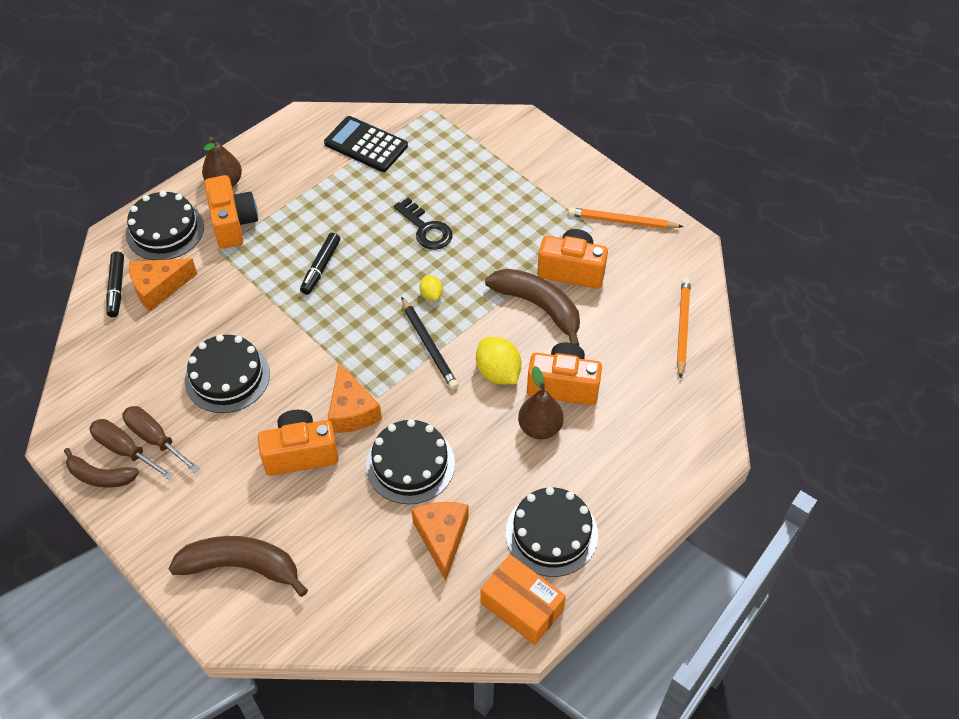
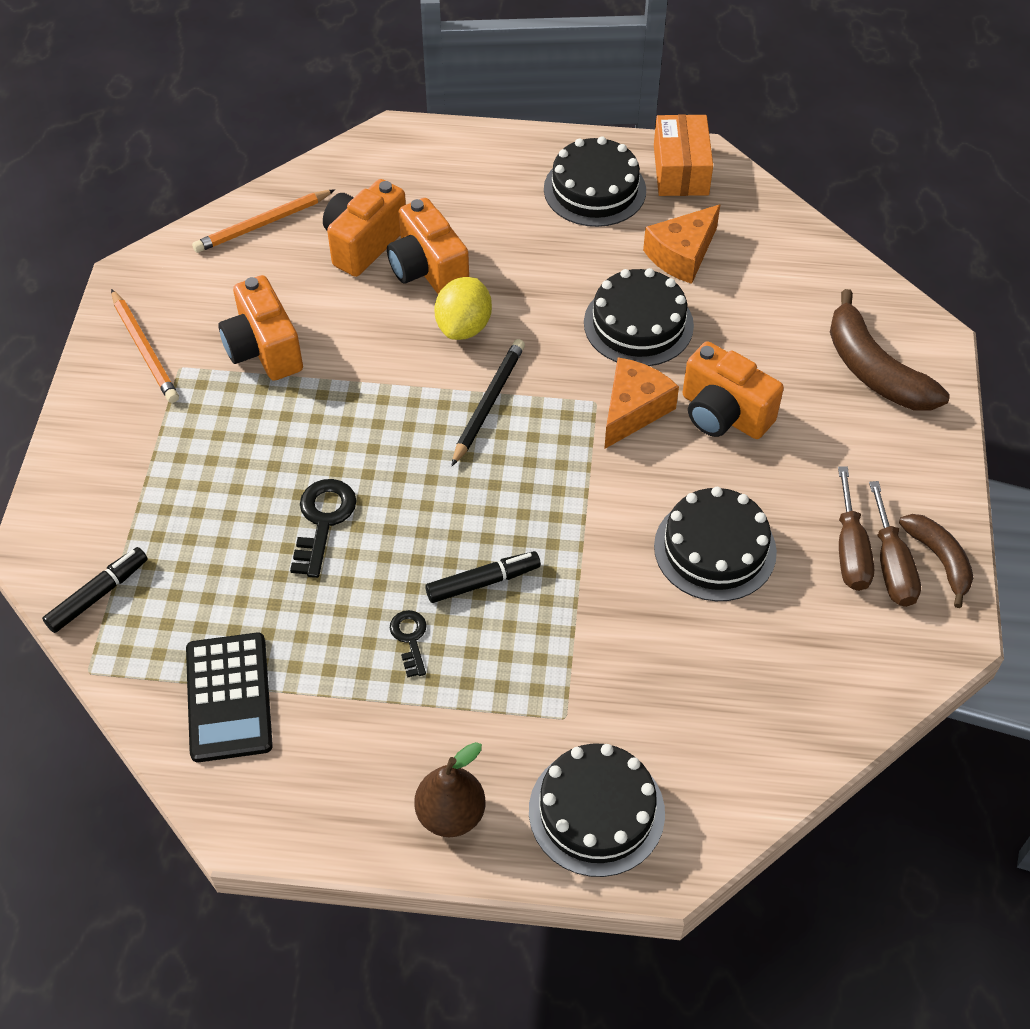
camera: 130 degrees left, 0 degrees up
(116, 288) = (732, 779): black marker -> black marker (98, 595)
(158, 288) = (683, 730): orange cheese -> none
(233, 224) = (508, 738): orange camera -> orange camera (364, 244)
(322, 221) = (410, 639): none -> black key
(431, 295) = (418, 448): yellow lemon -> none
(538, 307) = (344, 346): brown banana -> none
(540, 427) = (495, 258): brown pear -> none

